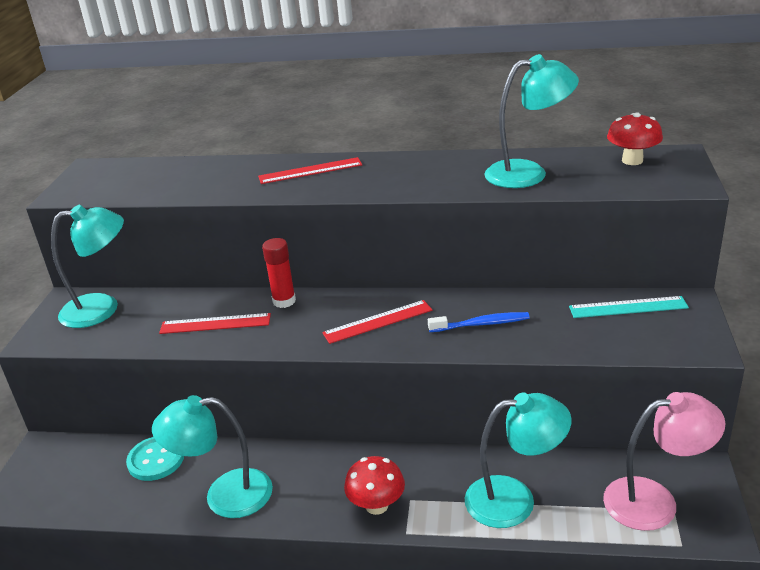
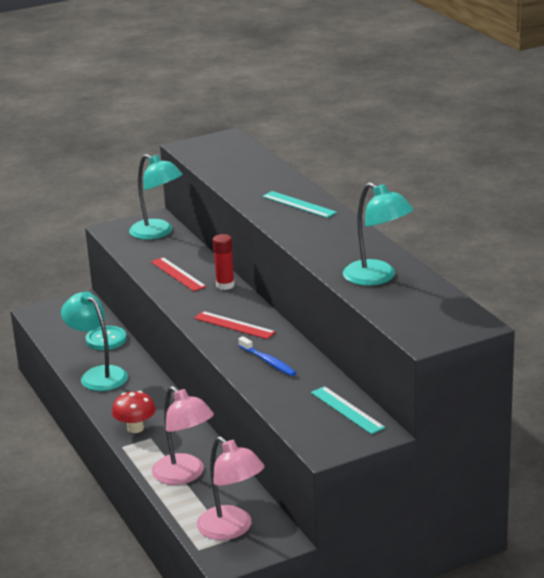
camera: 55 degrees right, 5 degrees down
(310, 171) = (299, 204): red ruler -> turquoise ruler
(514, 499) = (184, 475): turquoise lamp -> pink lamp
(632, 160) = (444, 309): red mushroom -> none

